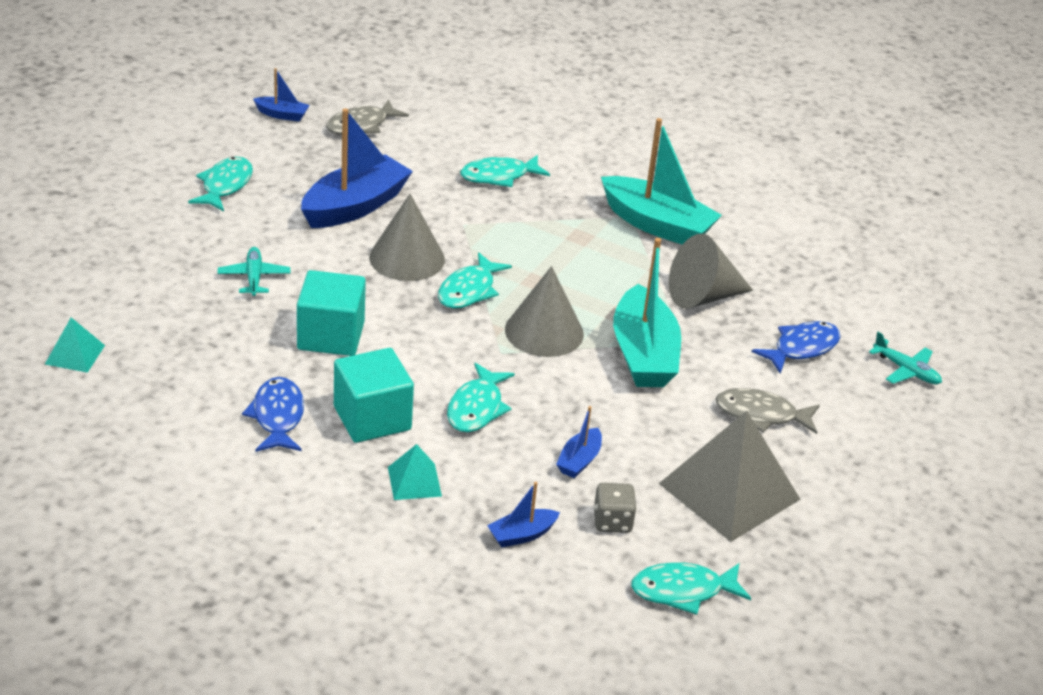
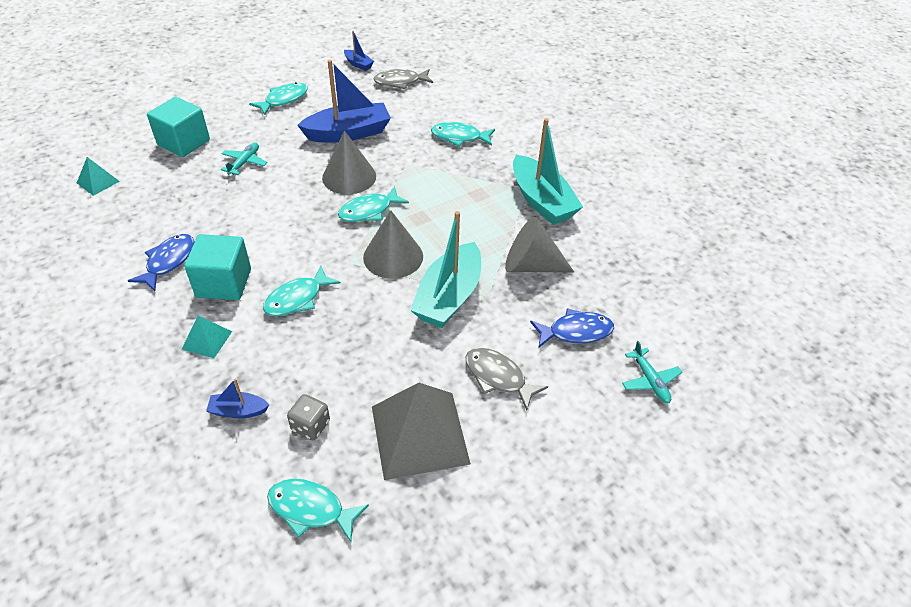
camera: 30 degrees right, 10 degrees up
(331, 336) = (253, 216): turquoise cube -> turquoise cube (184, 142)
(579, 461) = (330, 365): blue boat -> none

